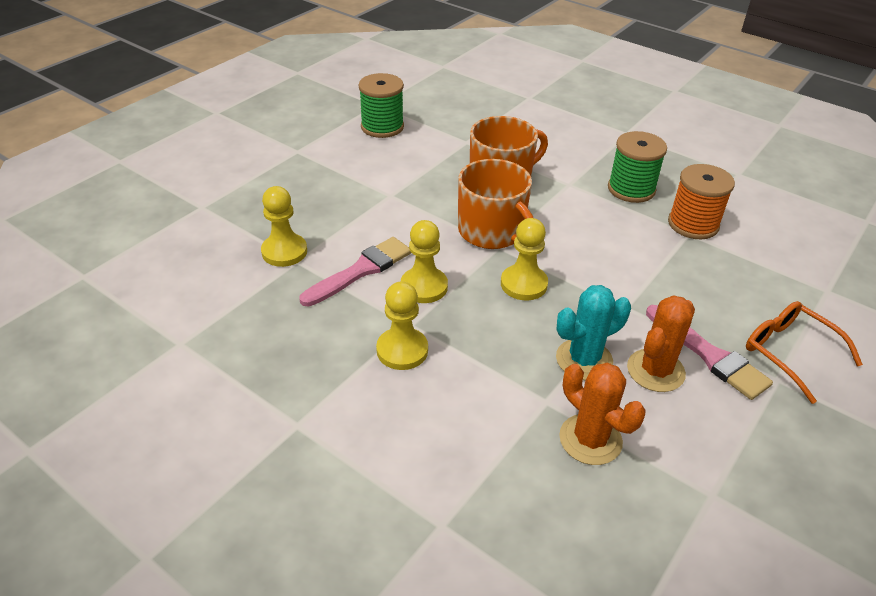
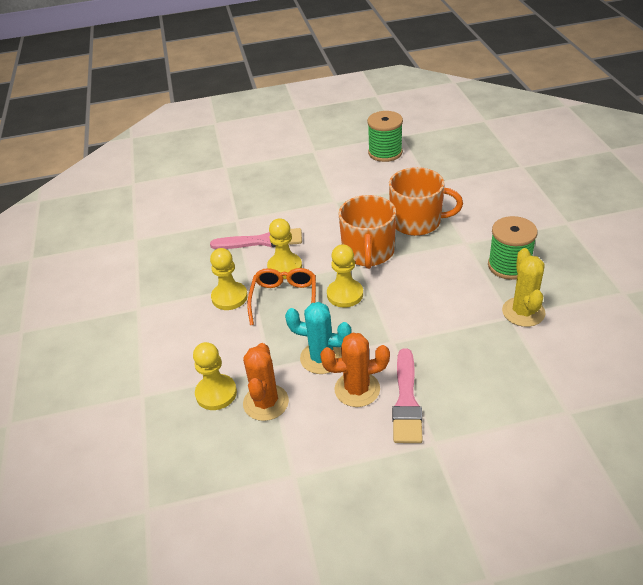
camera: 45 degrees right, 0 degrees up
(284, 252) = (236, 211): yellow pawn -> yellow pawn (216, 393)
(693, 224) = (523, 312): orange spool -> yellow cactus
(789, 352) = (468, 432): orange glasses -> orange glasses (284, 299)

